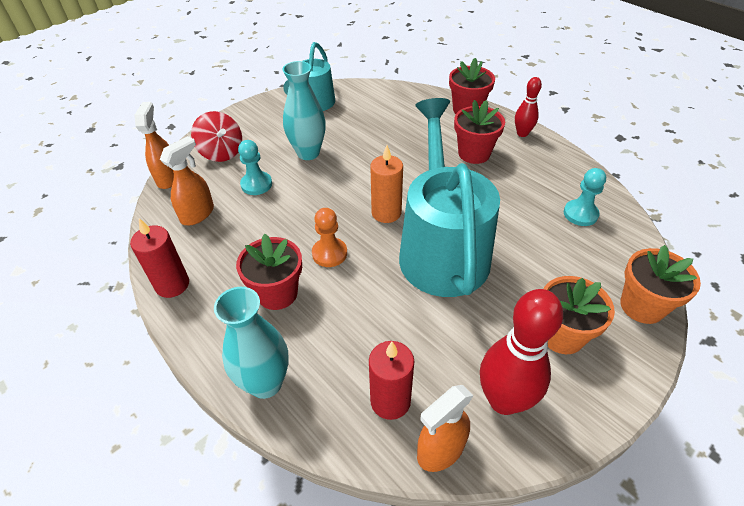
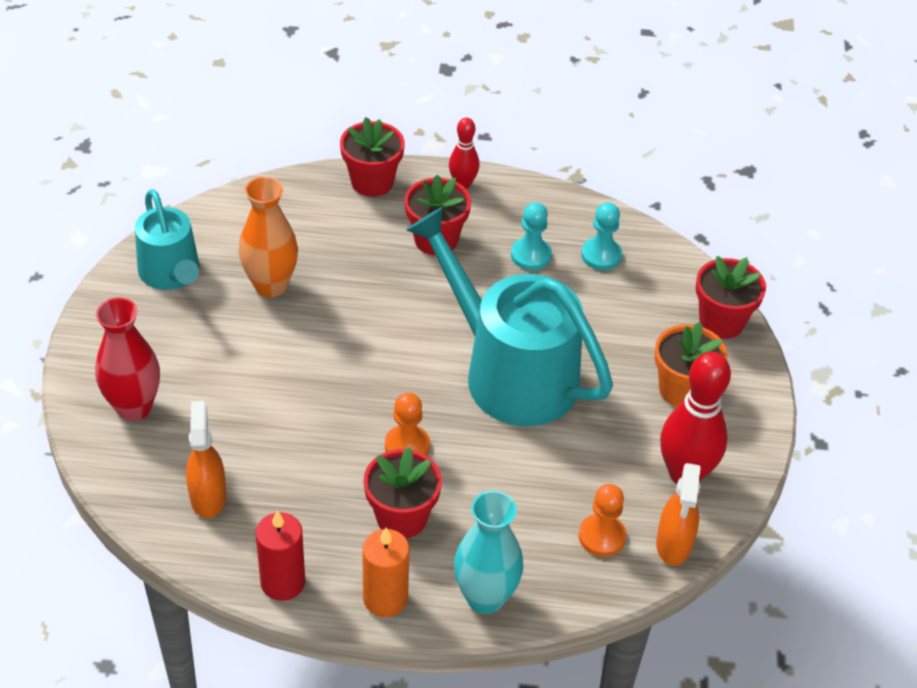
camera: 45 degrees left, 0 degrees up
(168, 178) = (109, 479): orange spray bottle -> none
(221, 152) = (134, 407): red spinning top -> red vase
(256, 184) = (232, 421): turquoise pawn -> turquoise pawn (531, 255)
(308, 153) = (246, 345): turquoise vase -> none
(355, 132) = (271, 285): none -> orange vase
(386, 213) = (416, 366): orange candle -> orange candle (385, 599)
(390, 401) = (602, 536): red candle -> orange pawn
(642, 306) = (721, 322): orange flower pot -> red flower pot

